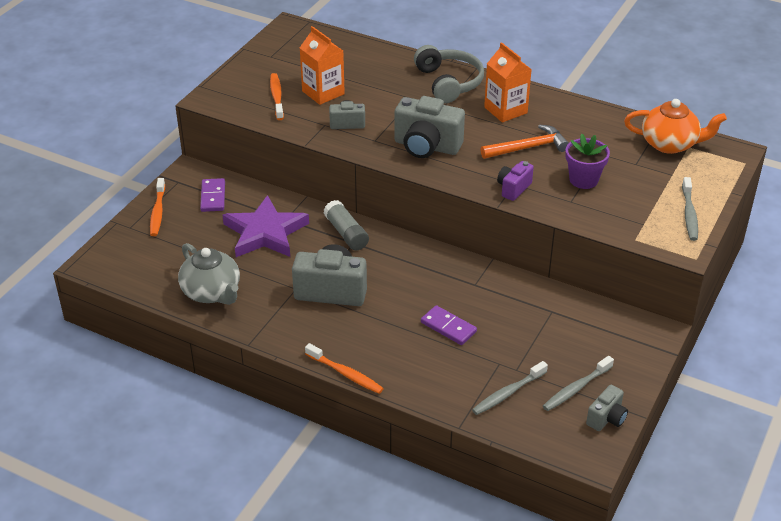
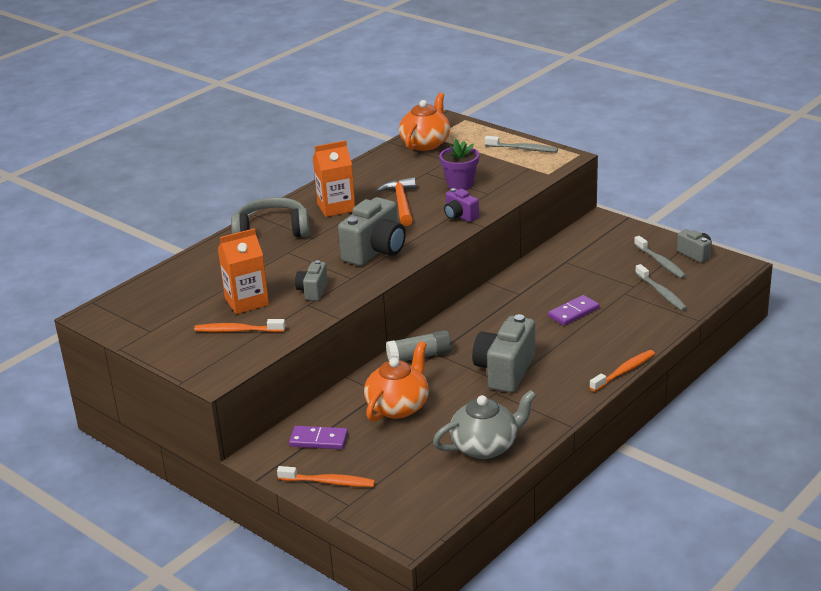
camera: 75 degrees left, 10 degrees down
(265, 233) = (398, 406): purple star -> orange teapot

